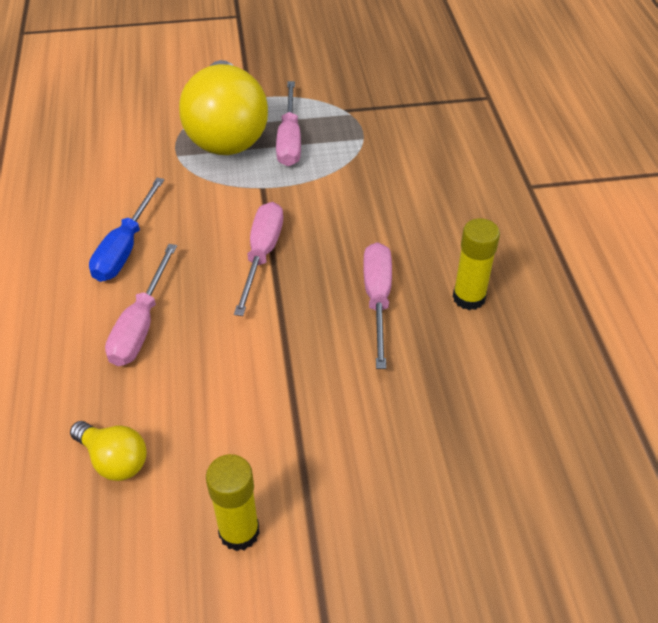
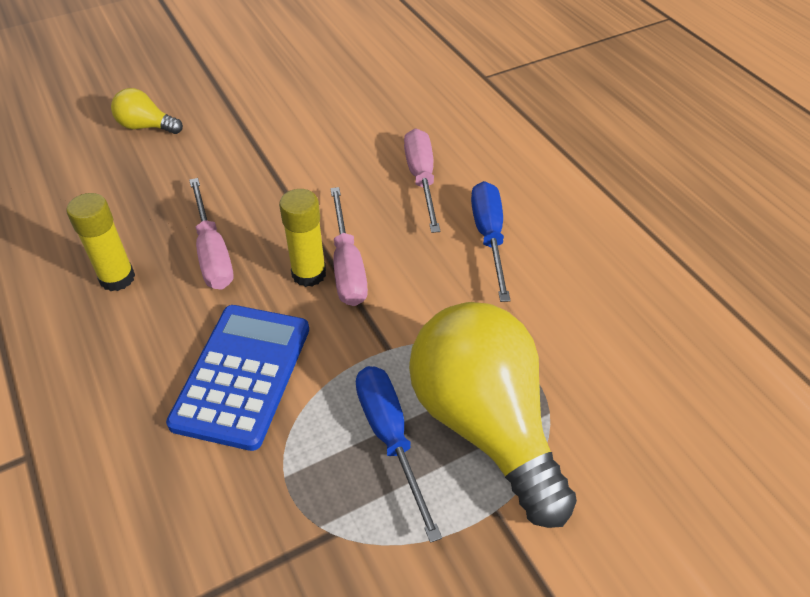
camera: 160 degrees right, 0 degrees up
(114, 460) = (378, 101): yellow light bulb -> yellow light bulb (146, 127)
(239, 531) = (273, 89): yellow glue stick -> yellow glue stick (309, 274)
(289, 140) = (390, 438): pink screwdriver -> blue screwdriver
(375, 196) = (242, 375): none -> blue calculator

